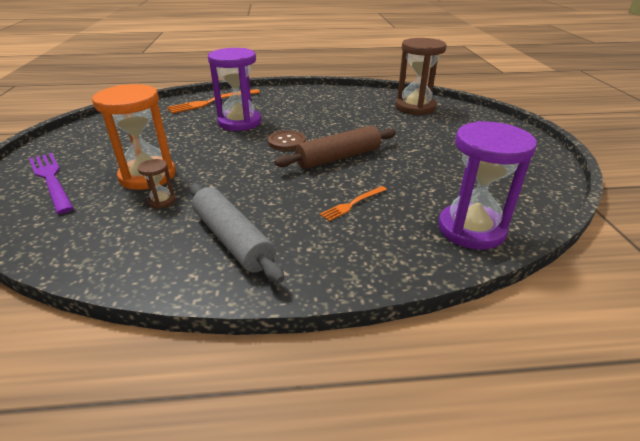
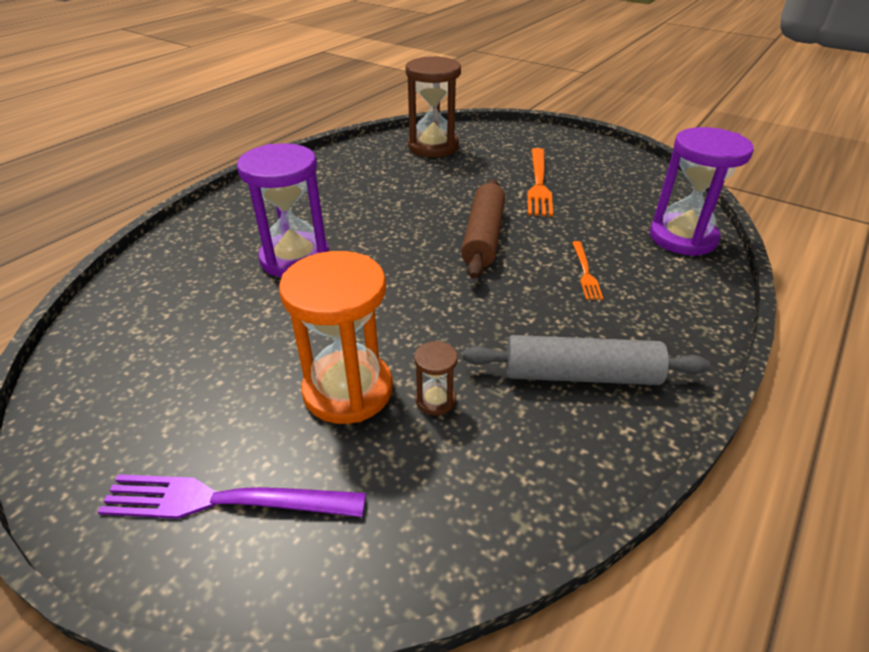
camera: 50 degrees left, 5 degrees up
(212, 102) = (188, 253): orange fork -> orange fork (538, 184)
(286, 142) = (401, 250): brown button -> none

